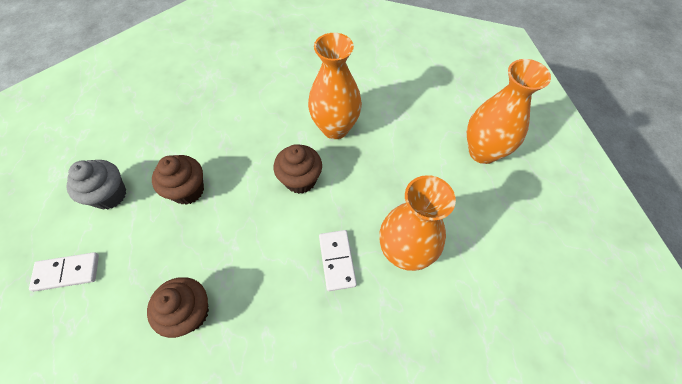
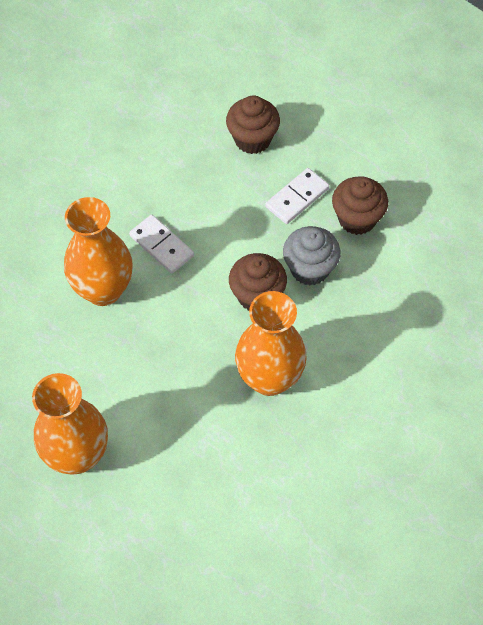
camera: 145 degrees right, 0 degrees up
(67, 272) = (381, 104): white domino -> white domino (297, 197)
(110, 195) = (423, 172): grey cupcake -> grey cupcake (309, 269)

